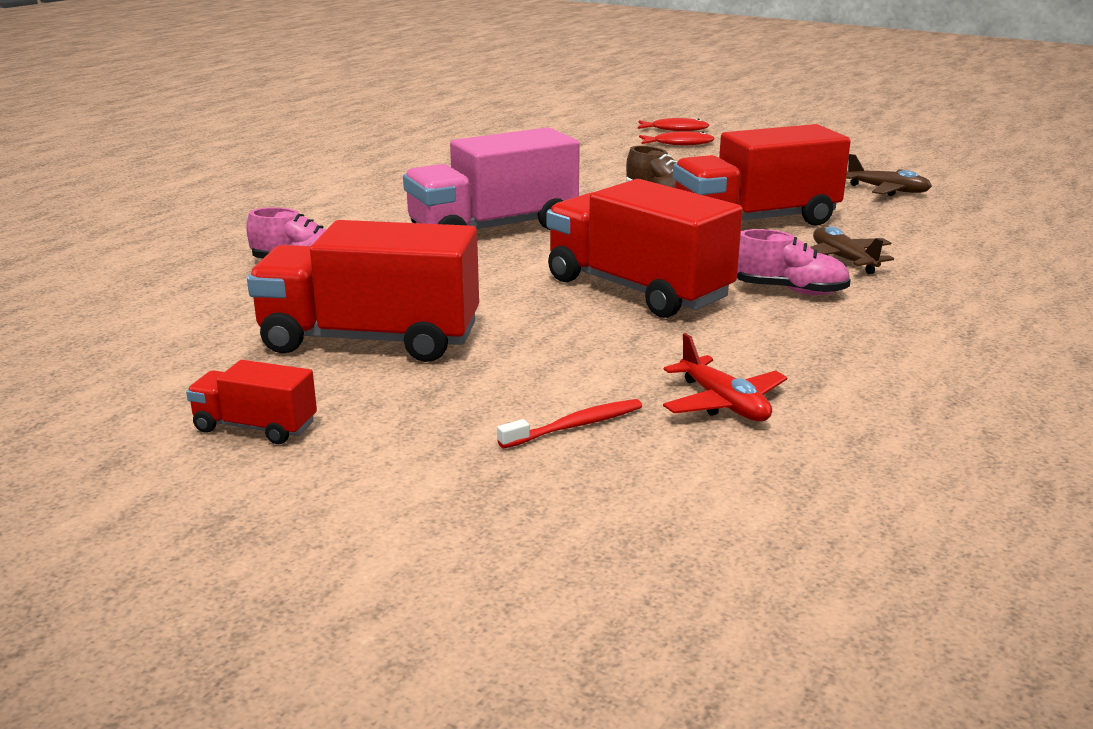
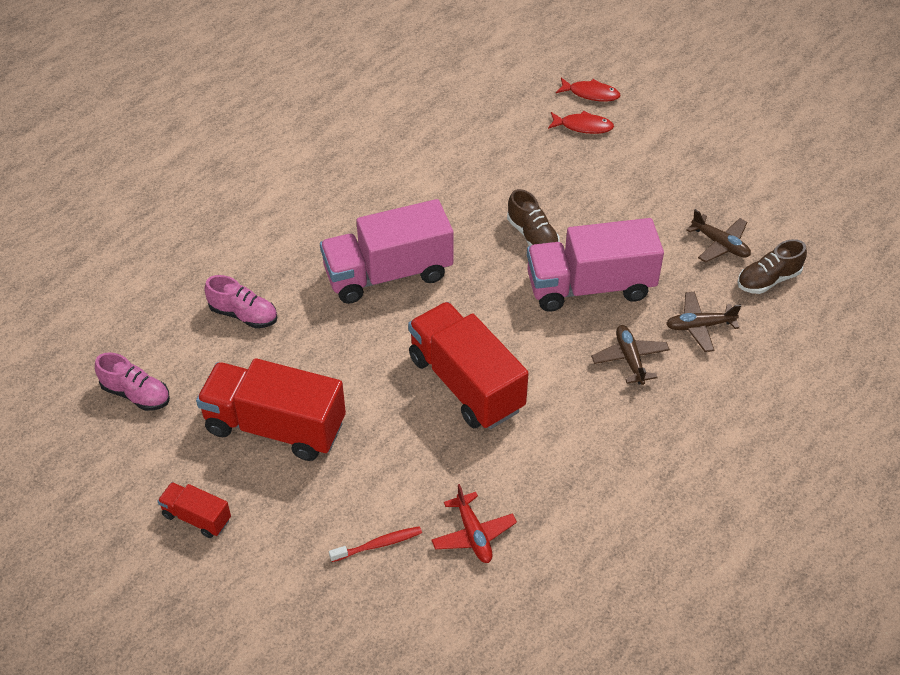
camera: 10 degrees right, 25 degrees up
(755, 221) = (590, 286): red truck -> pink truck
(789, 290) = (571, 400): pink shoe -> pink shoe (136, 394)
(910, 235) = (699, 326): none -> brown plane
(963, 205) = (768, 280): none -> brown shoe

